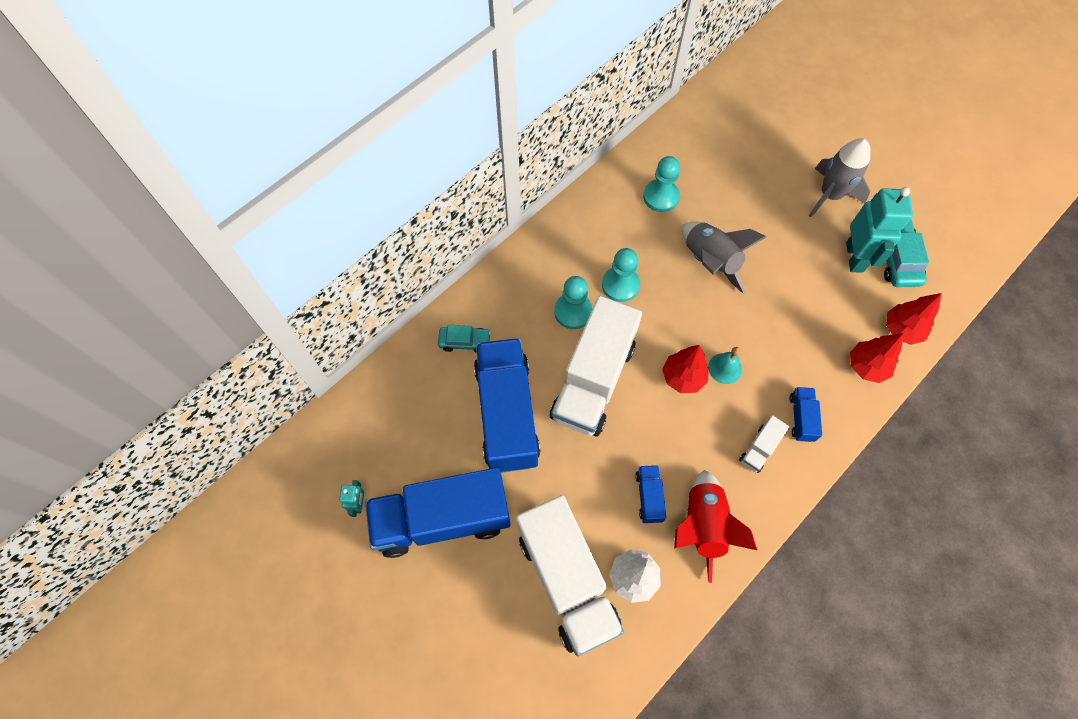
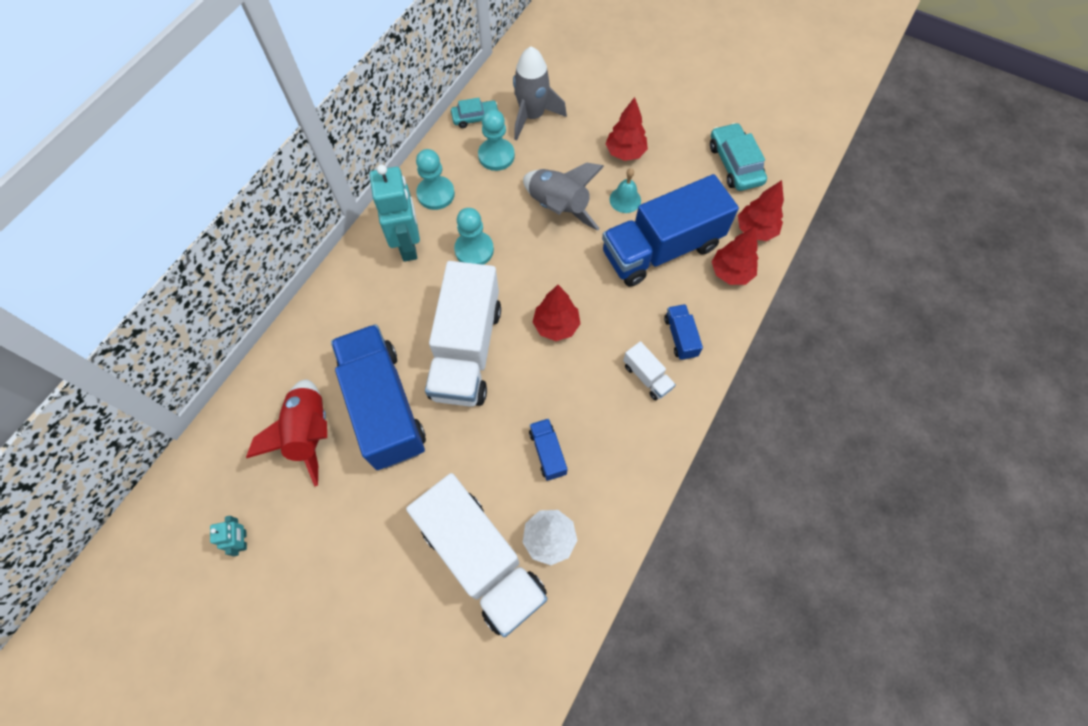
camera: 15 degrees left, 0 degrees up
(442, 519) = (337, 532): blue truck -> blue truck (661, 249)
(464, 341) = (324, 343): turquoise car -> turquoise car (475, 118)
(573, 312) = (432, 287): turquoise pawn -> turquoise pawn (436, 194)
(702, 525) = (608, 467): red rocket -> red rocket (309, 433)
(725, 368) = (595, 307): turquoise bell -> turquoise bell (625, 199)
(759, 448) = (647, 377): white truck -> white truck turned 60 degrees counterclockwise
(787, 222) = (625, 153): none -> red tree
(830, 195) = (659, 119): grey rocket -> grey rocket (532, 116)
(855, 257) = (696, 172): turquoise robot -> turquoise robot (408, 245)

